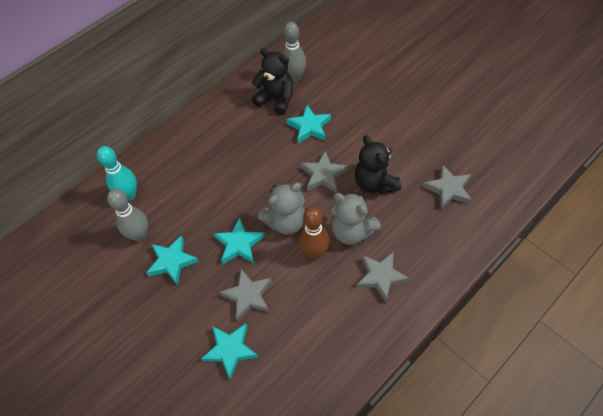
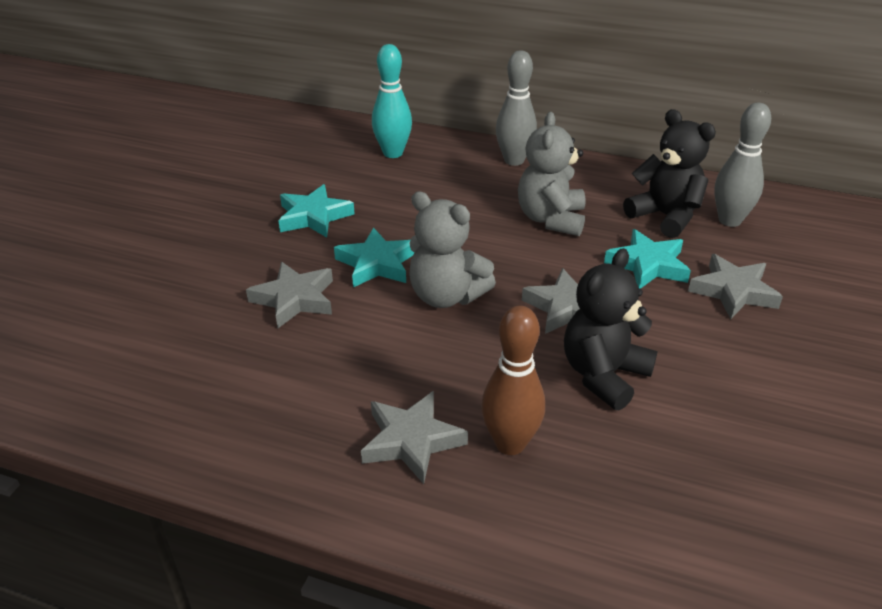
camera: 60 degrees right, 20 degrees down
(140, 235) = (338, 180): grey bowling pin -> grey bowling pin (514, 160)
(230, 350) = (198, 310): turquoise star -> none
(276, 99) = (665, 216): black teddy bear -> black teddy bear turned 45 degrees counterclockwise
(314, 252) = (410, 344): brown bowling pin -> brown bowling pin (510, 443)
(352, 231) = (480, 376): grey teddy bear -> grey teddy bear (551, 219)
(448, 189) = (680, 488): grey star -> grey star (733, 291)

